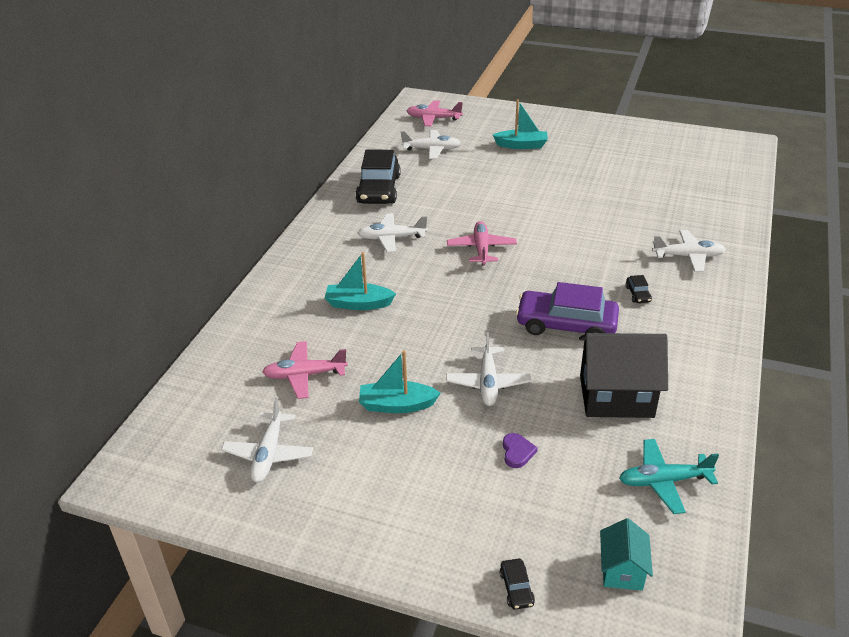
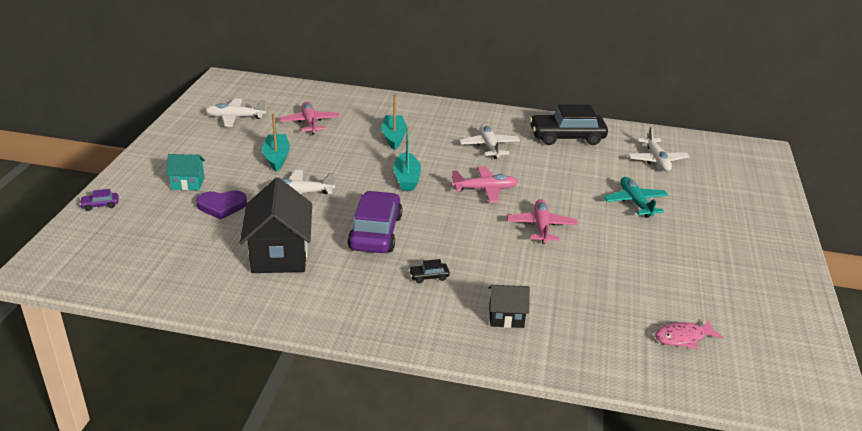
camera: 80 degrees right, 5 degrees down
(433, 118) = (725, 159): pink plane -> pink plane (541, 227)
(516, 588) = (100, 205): black car -> purple car
(517, 452) = (221, 206): purple heart -> purple heart, size x1.56
(521, 145) = (699, 213): turquoise boat -> turquoise boat (406, 178)
(622, 570) = (100, 247): turquoise house -> turquoise house (188, 183)
(663, 481) = (178, 272): turquoise plane -> turquoise plane (635, 202)
(688, 256) = (506, 317): white plane -> black house
(692, 181) = (683, 338): none -> pink fish

